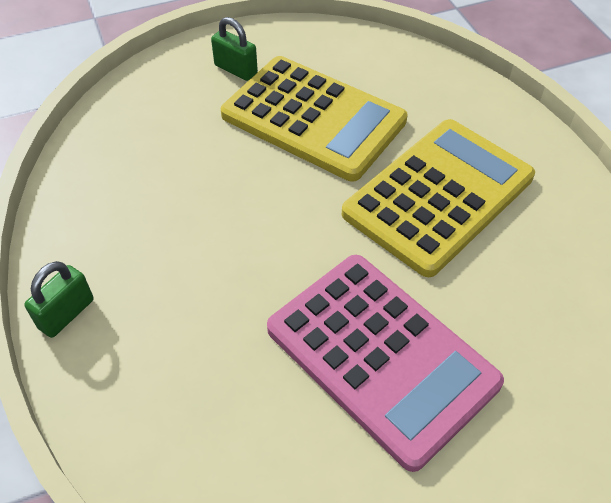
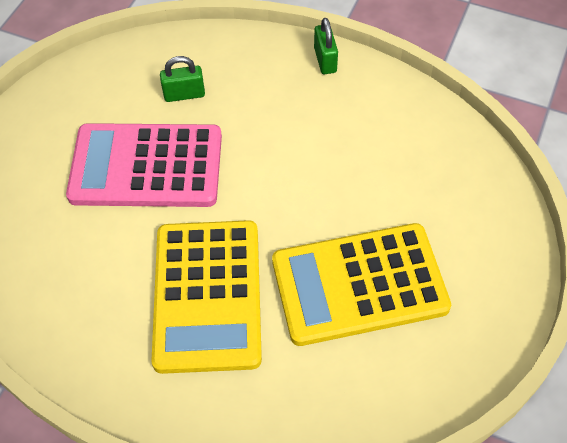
camera: 135 degrees right, 5 degrees up
(236, 69) = (468, 277): green padlock -> green padlock (184, 94)

